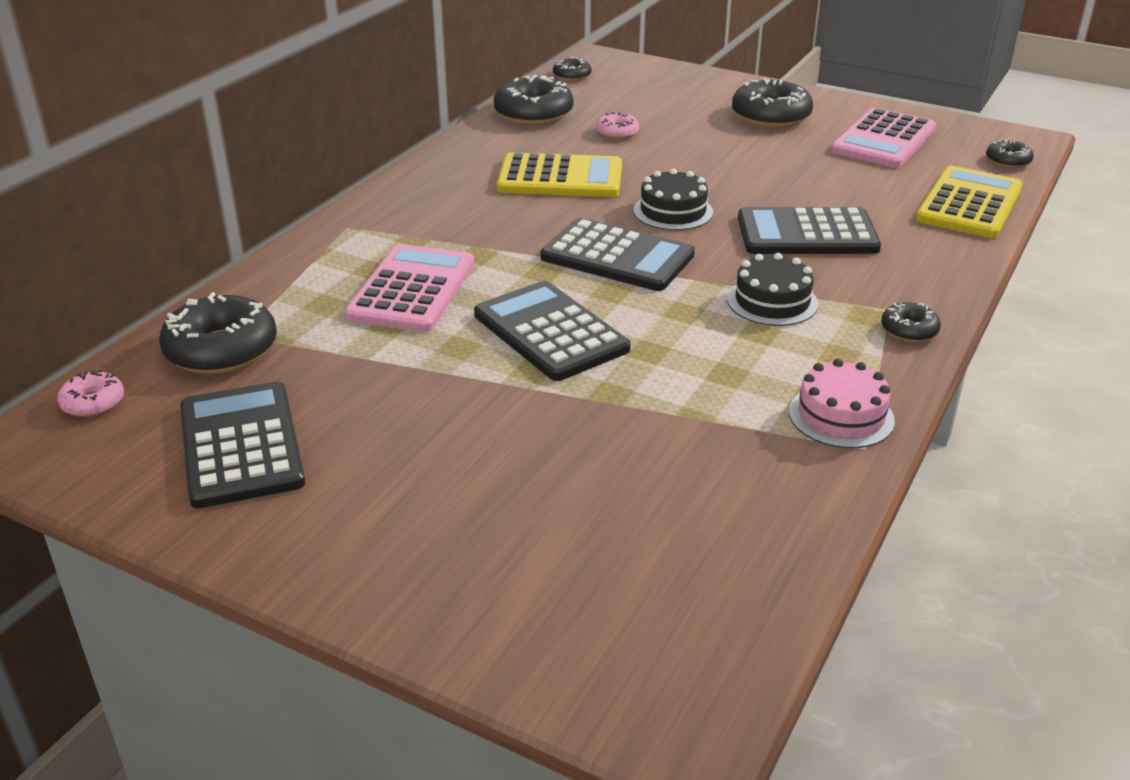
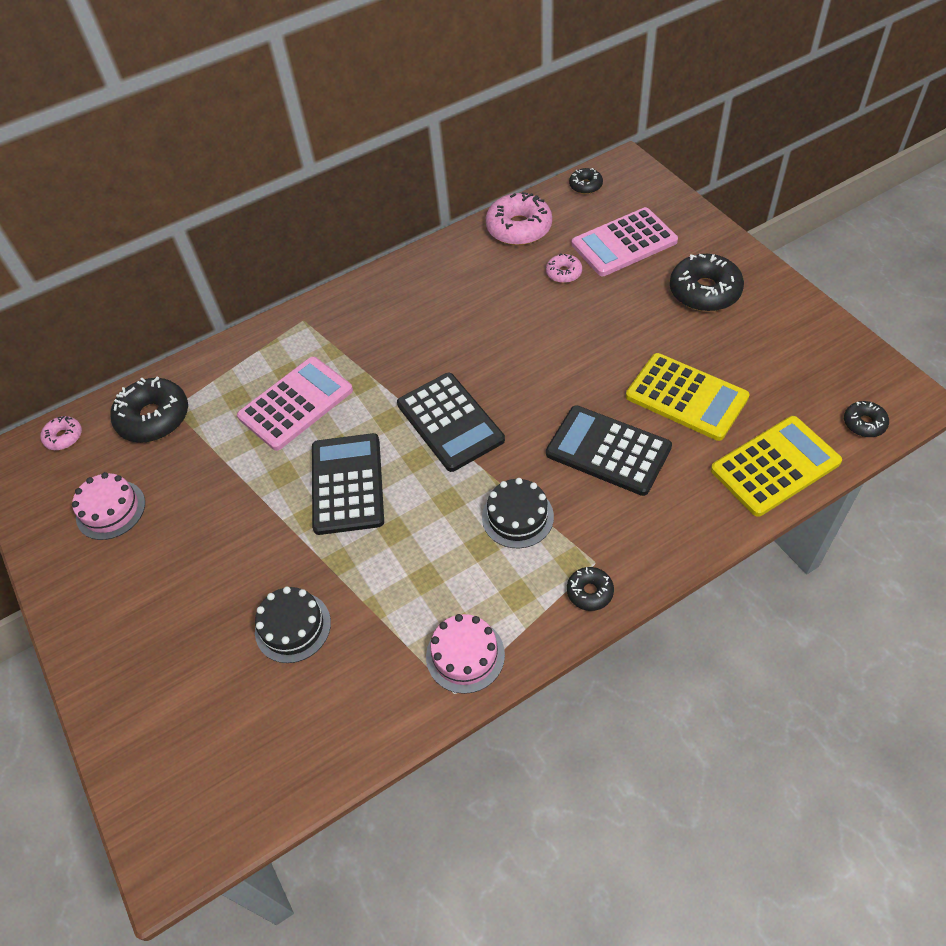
camera: 35 degrees right, 20 degrees up
(241, 445) = (110, 510): black calculator -> pink cake
(533, 114) = (519, 228): black donut -> pink donut
(560, 178) = (479, 315): yellow calculator -> yellow calculator (686, 397)
(673, 211) = (529, 385): black cake -> black cake (293, 627)
(883, 140) = (775, 355): pink calculator -> pink calculator (624, 243)

